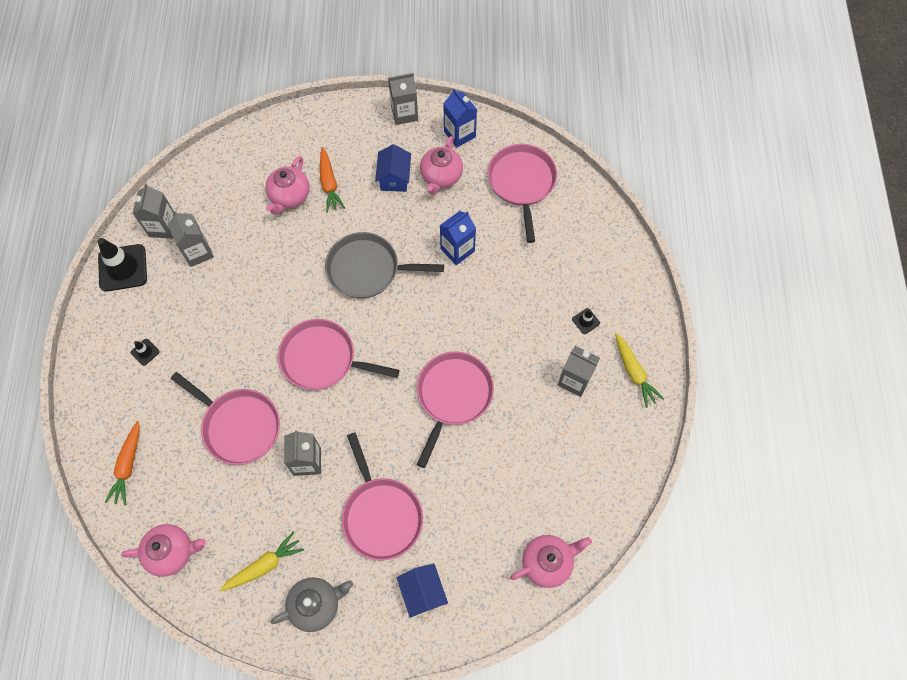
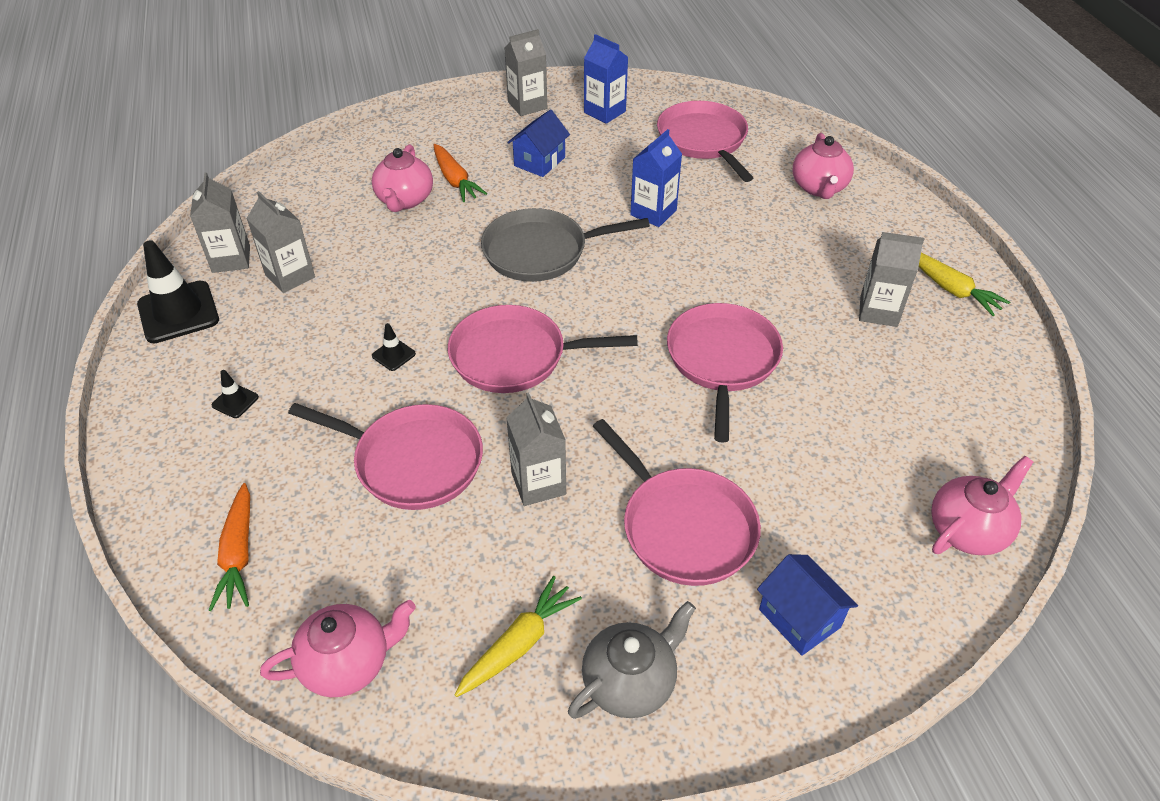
camera: 15 degrees left, 20 degrees down
(394, 178) = (539, 161): blue house -> blue house turned 45 degrees clockwise
(441, 176) = (599, 151): pink teapot -> pink teapot (819, 187)
(585, 321) = (857, 250): black traffic cone -> black traffic cone (393, 355)

